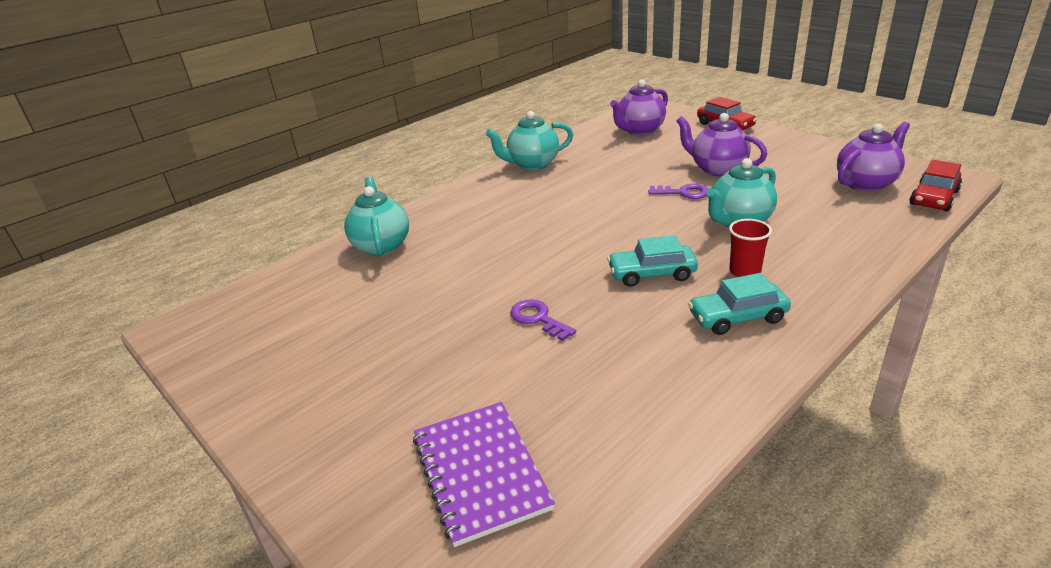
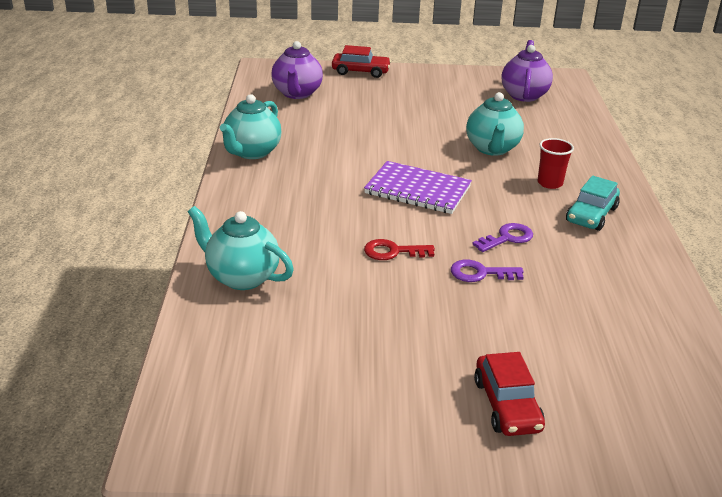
camera: 50 degrees left, 0 degrees up
(480, 472) = (615, 383): purple notebook -> purple notebook (417, 190)
(502, 271) = (393, 252): none -> red key
(652, 274) = (499, 208): turquoise car -> none
(684, 193) = (421, 138): purple key -> purple key (507, 238)
(717, 169) = (414, 112): purple teapot -> none
(934, 198) = (573, 94): red car -> red car (507, 405)

